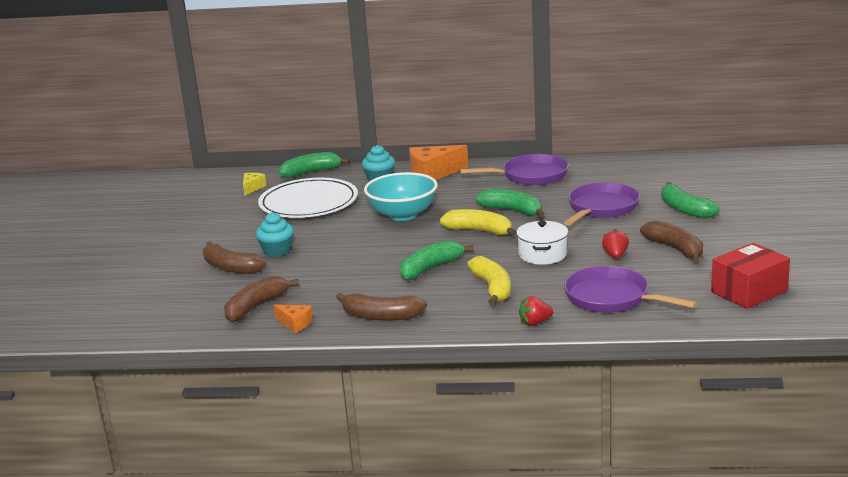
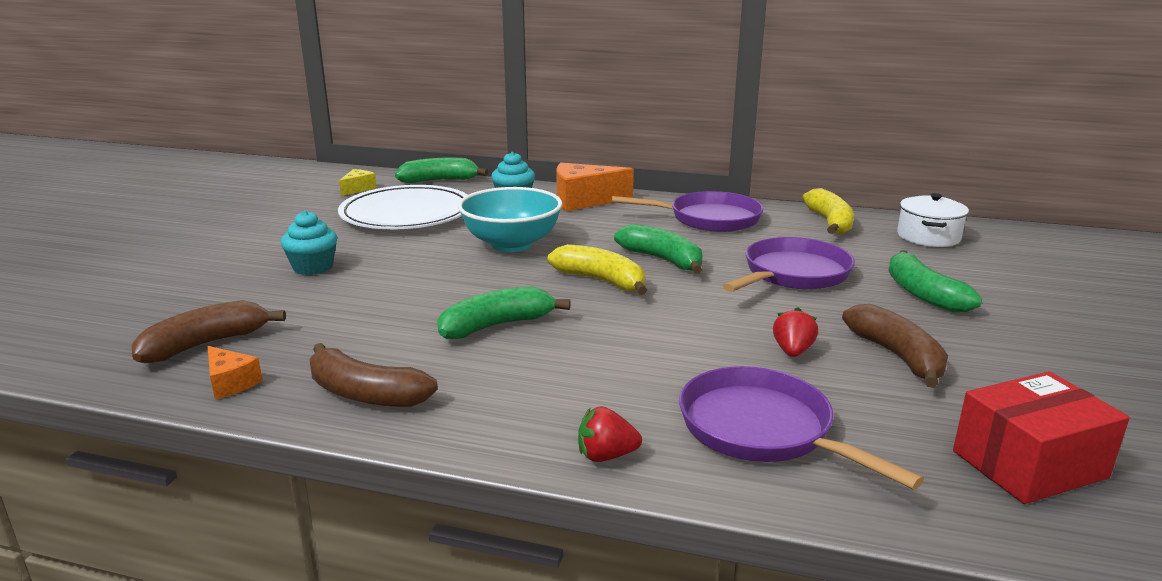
camera: 10 degrees right, 0 degrees up
(230, 267) = (233, 280): brown banana -> none
(493, 288) = (570, 375): yellow banana -> yellow banana (830, 223)
(542, 254) = (676, 331): white pot -> white pot (928, 237)

